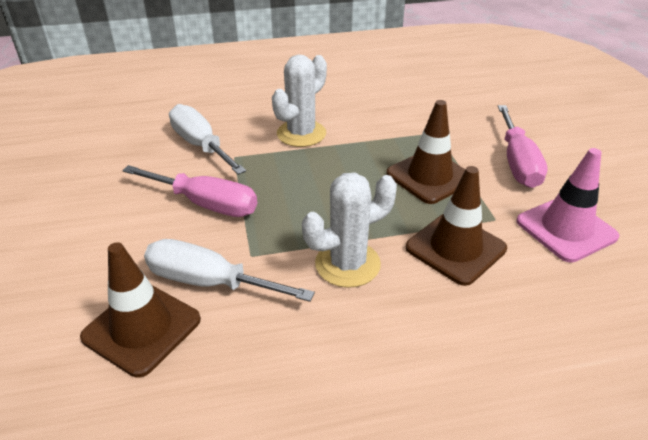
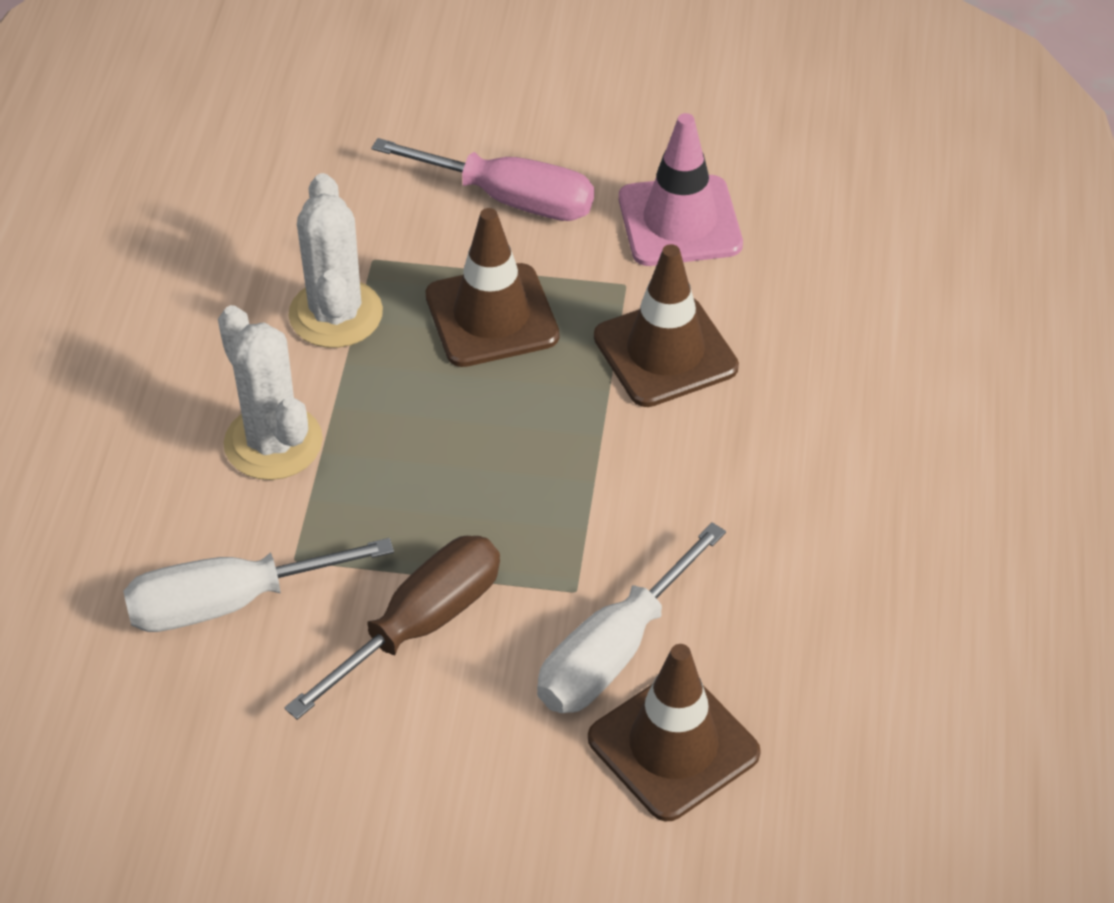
camera: 70 degrees left, 10 degrees up
(206, 204) = (420, 625): pink screwdriver -> brown screwdriver
(347, 264) = (645, 481): white cactus -> white cactus (336, 314)

